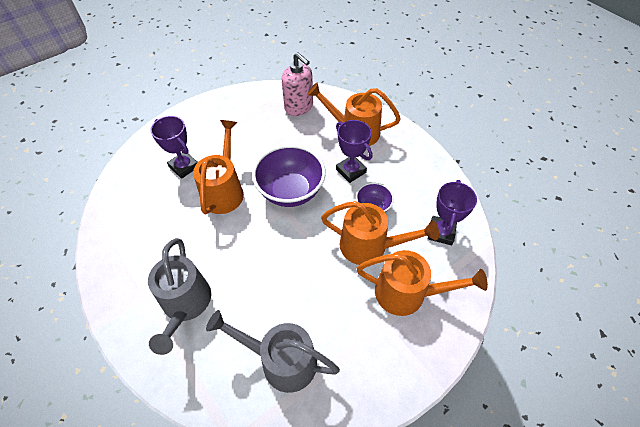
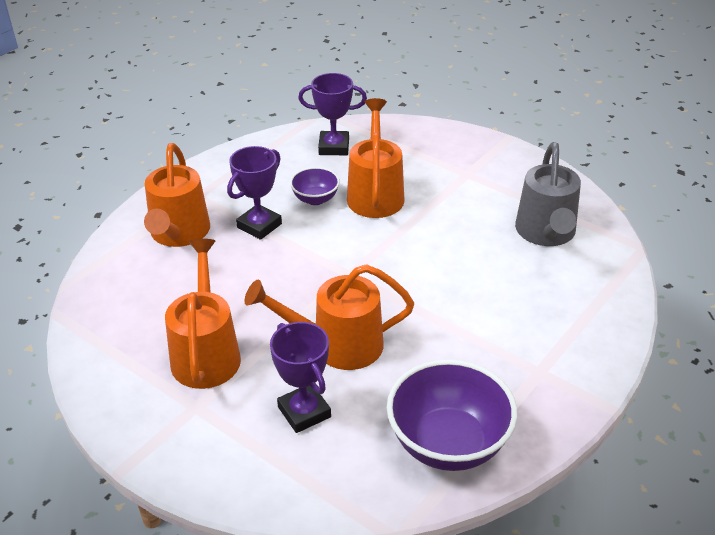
camera: 105 degrees left, 15 degrees down
(184, 167) = (304, 412): purple trophy -> purple trophy turned 60 degrees counterclockwise
(185, 305) = (532, 327): grey watering can -> none
(290, 191) = (315, 275): purple bowl -> purple bowl (448, 444)
(299, 107) = (128, 304): pink soap dispenser -> none
(408, 293) = (423, 162): orange watering can -> orange watering can (206, 353)

